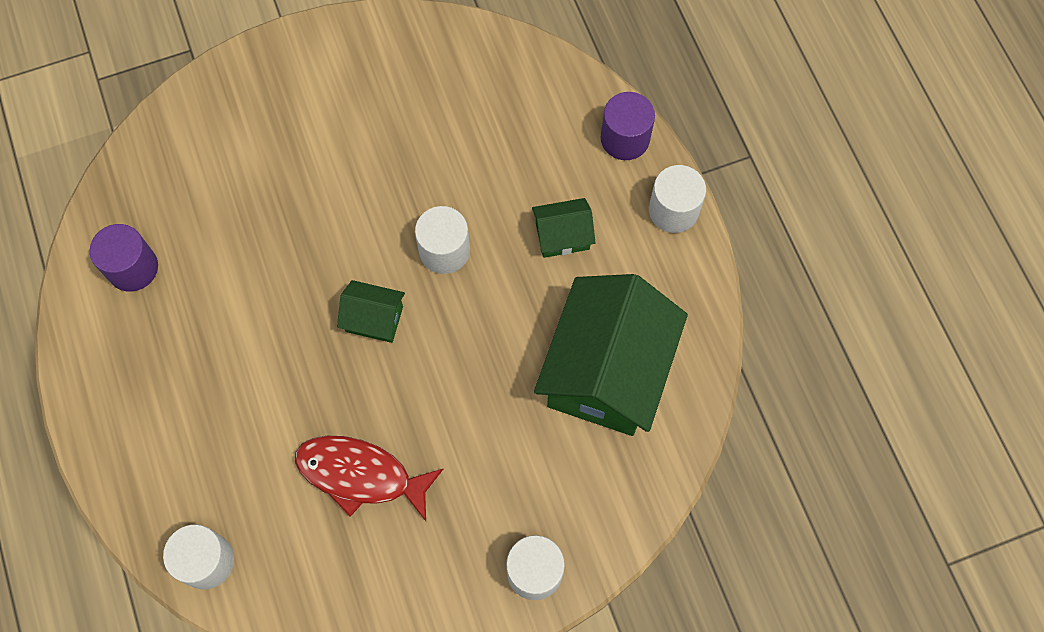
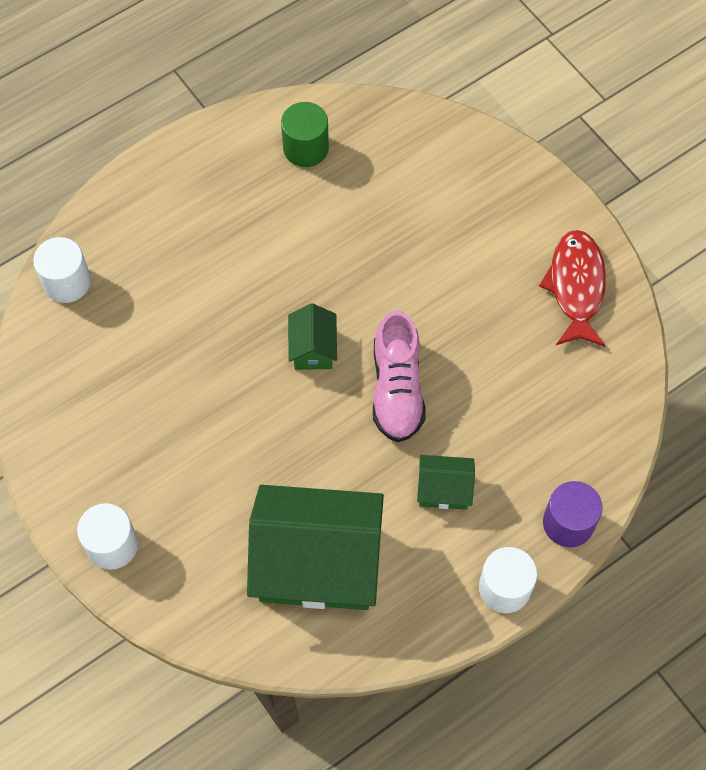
camera: 75 degrees right, 5 degrees down
(133, 268) = (306, 148): purple cylinder -> green cylinder
(361, 475) = (167, 378): red fish -> red fish (576, 287)
(444, 250) = (397, 389): white cylinder -> pink shoe
(562, 236) = (444, 489): green house -> green house turned 60 degrees counterclockwise

